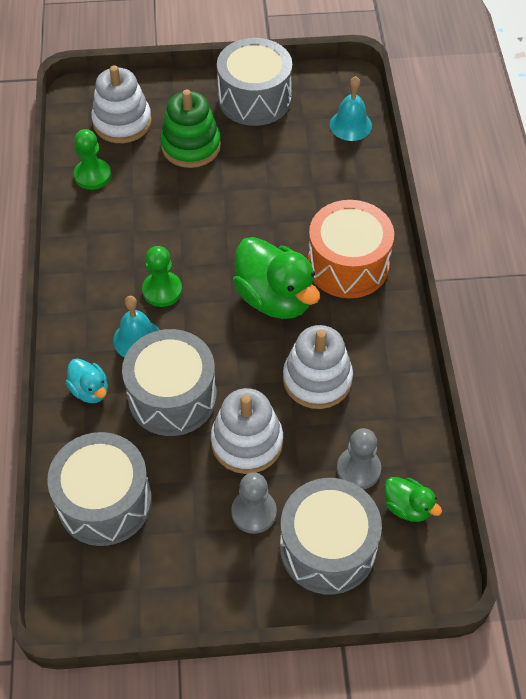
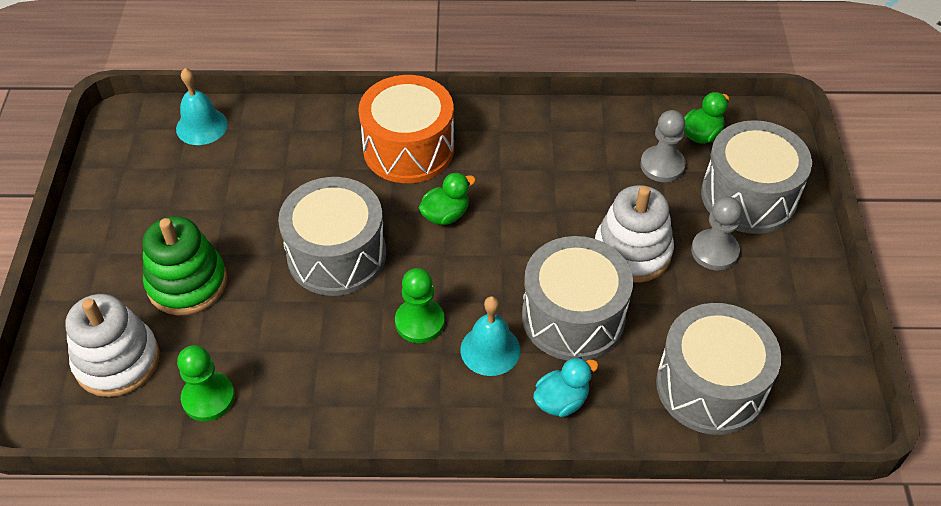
camera: 85 degrees left, 5 degrees down
(254, 99) = (125, 212): grey drum -> grey drum (337, 255)
(275, 298) = (445, 215): green duck -> green duck, size x0.51
(317, 379) = (556, 187): white stacking toy -> none

